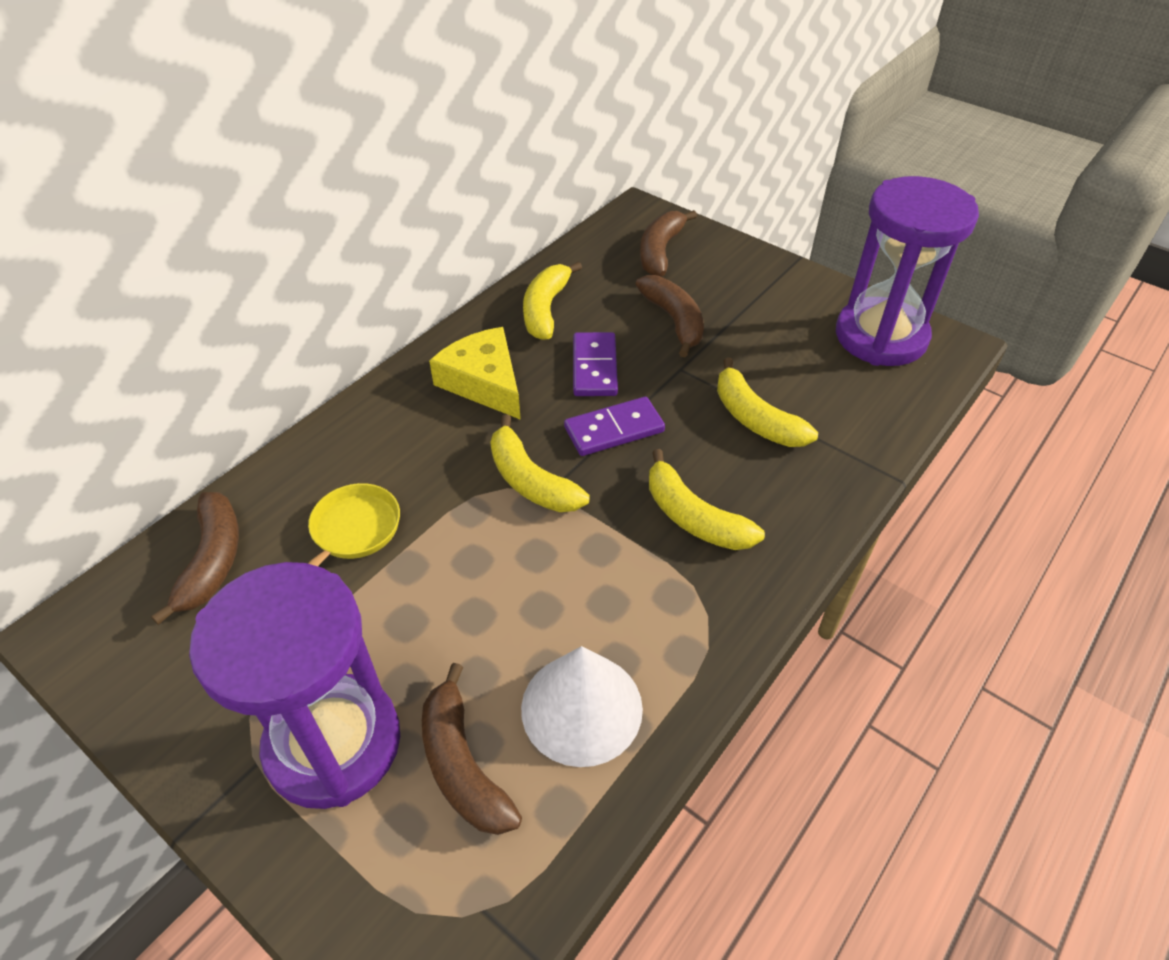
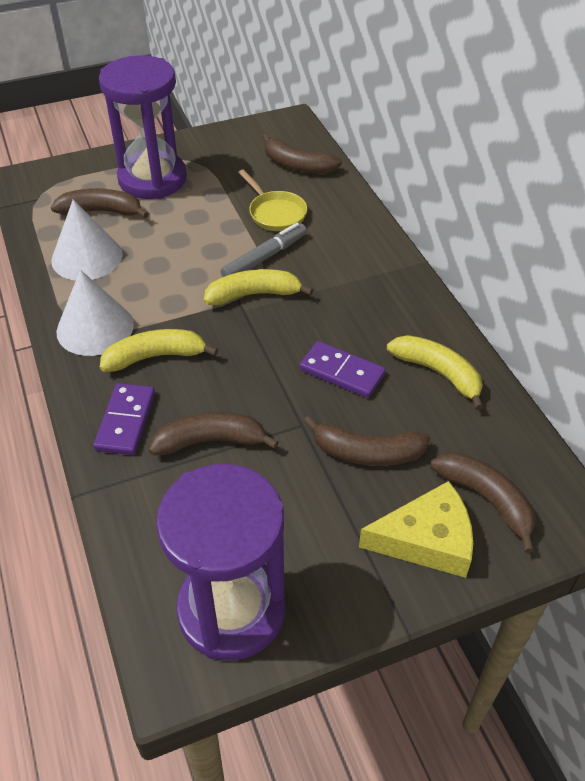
camera: 120 degrees right, 0 degrees up
(455, 501) = (264, 257): none -> grey marker
(484, 382) = (368, 306): yellow cheese -> yellow cheese (426, 540)
(614, 429) = (266, 353): purple domino -> purple domino (126, 421)
(700, 604) = (95, 328): none -> white cone
(755, 418) = (210, 441): yellow banana -> brown banana

